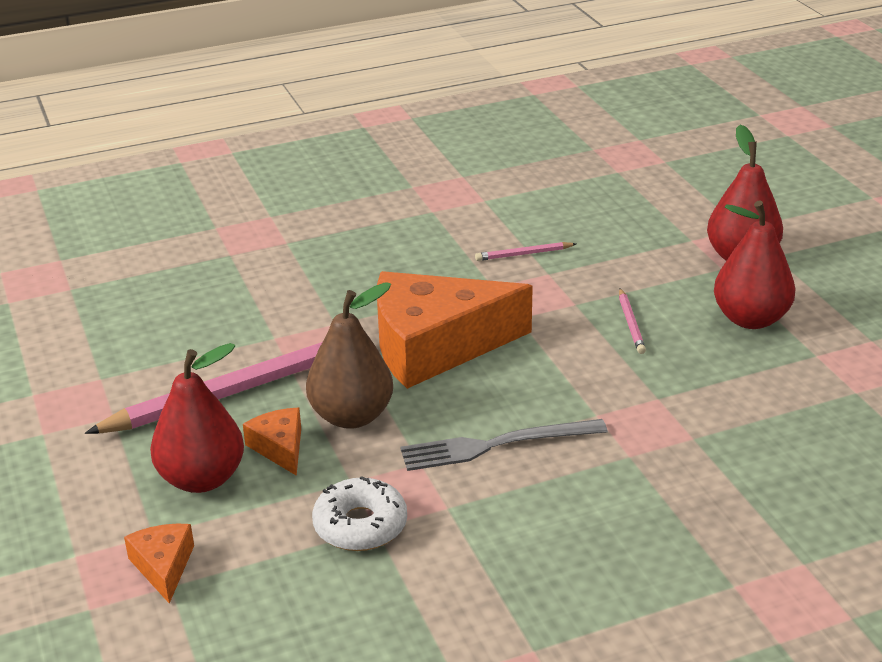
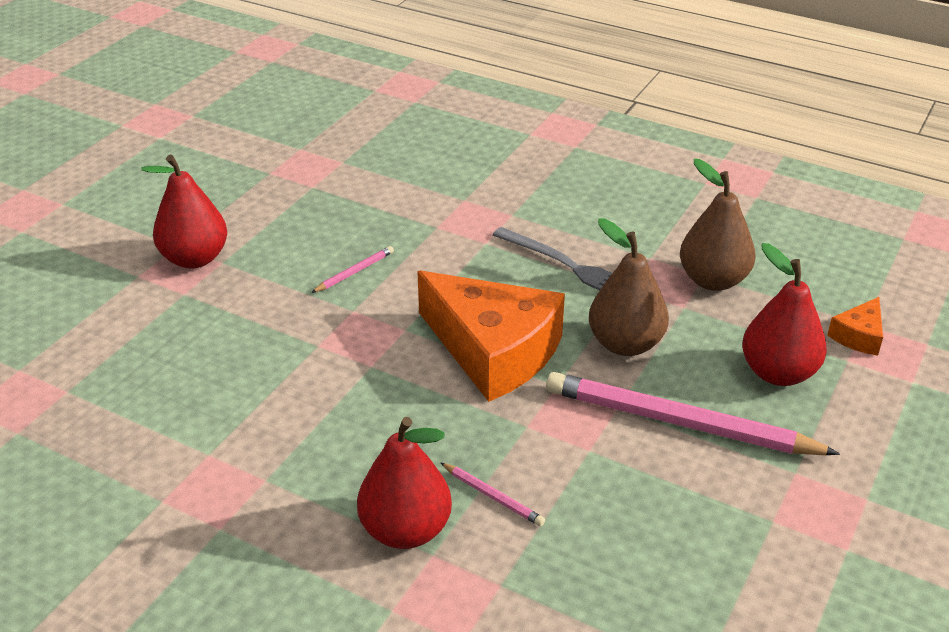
camera: 130 degrees left, 5 degrees up
(280, 448) = (701, 357): orange cheese -> none
(360, 525) = (713, 280): white donut -> brown pear
(523, 254) = (298, 374): pink pencil -> pink pencil (493, 497)
(750, 319) = (291, 224): red pear -> red pear (406, 530)

